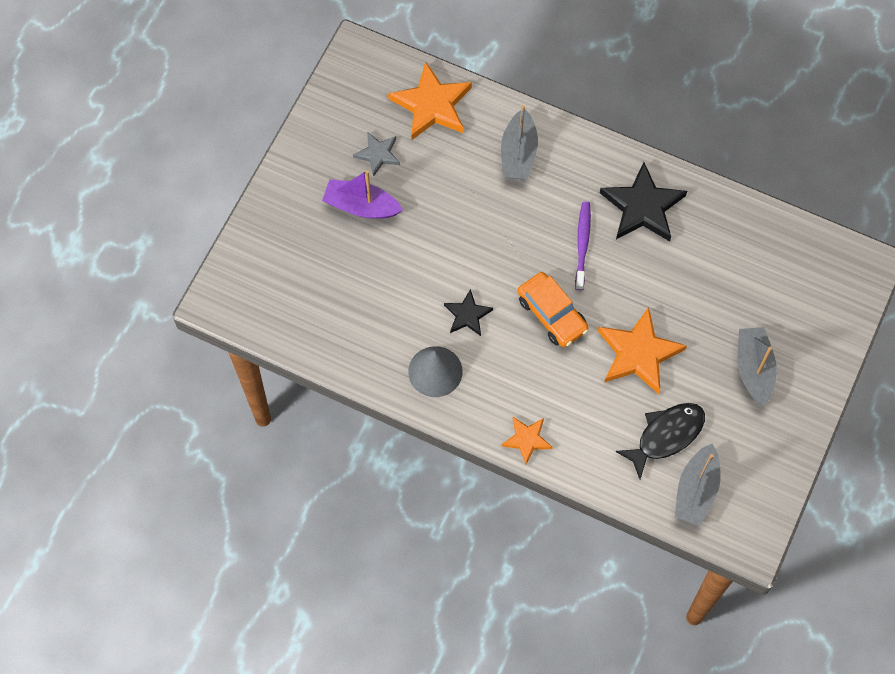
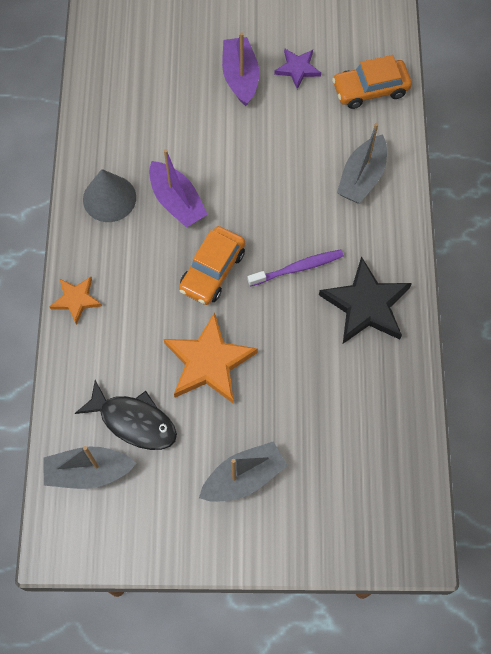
camera: 65 degrees right, 0 degrees up
(378, 154) = (297, 69): grey star -> purple star
(432, 105) = (370, 89): orange star -> orange car
(467, 315) = (177, 201): black star -> purple boat
(518, 153) = (362, 177): grey boat -> grey boat turned 45 degrees counterclockwise

